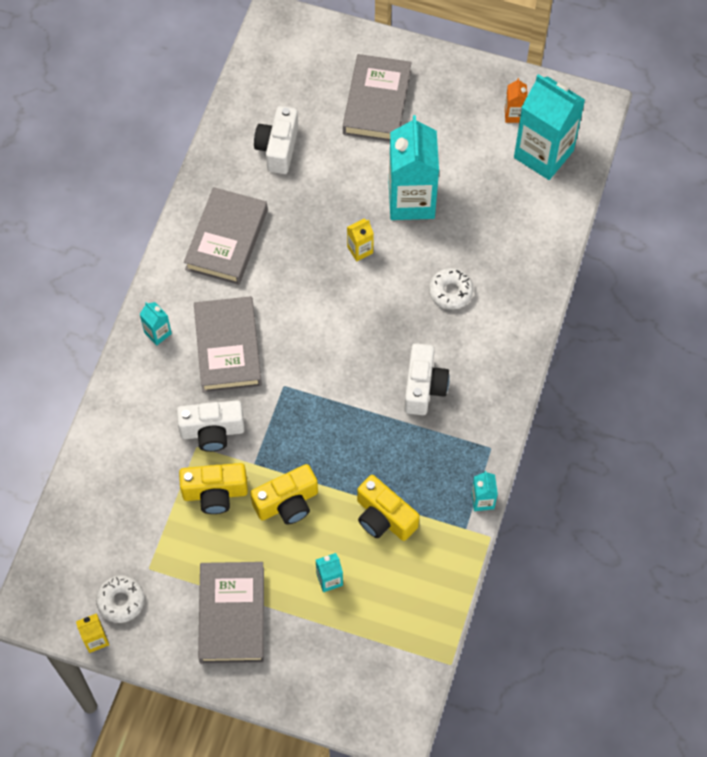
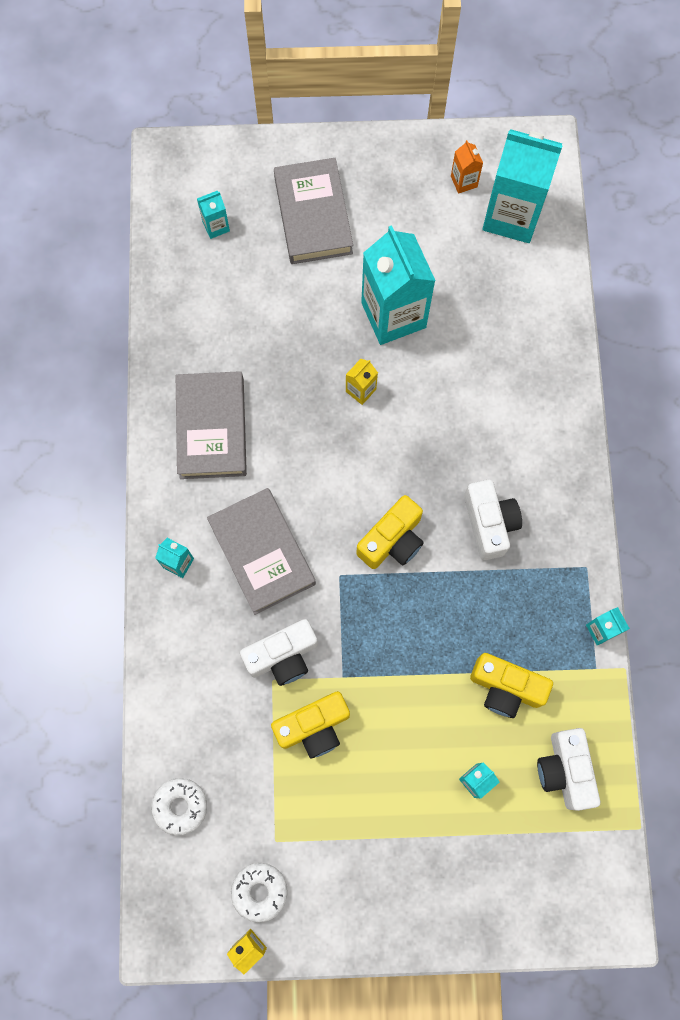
camera: 20 degrees left, 10 degrees up
(232, 615) = (387, 861): grey book -> none
(278, 148) = (227, 303): white camera -> white camera (564, 770)
(287, 503) = (396, 709): yellow camera -> yellow camera (392, 541)
(293, 86) = (216, 226): none -> turquoise carton
(450, 292) = (475, 405): white donut -> white donut (180, 806)

